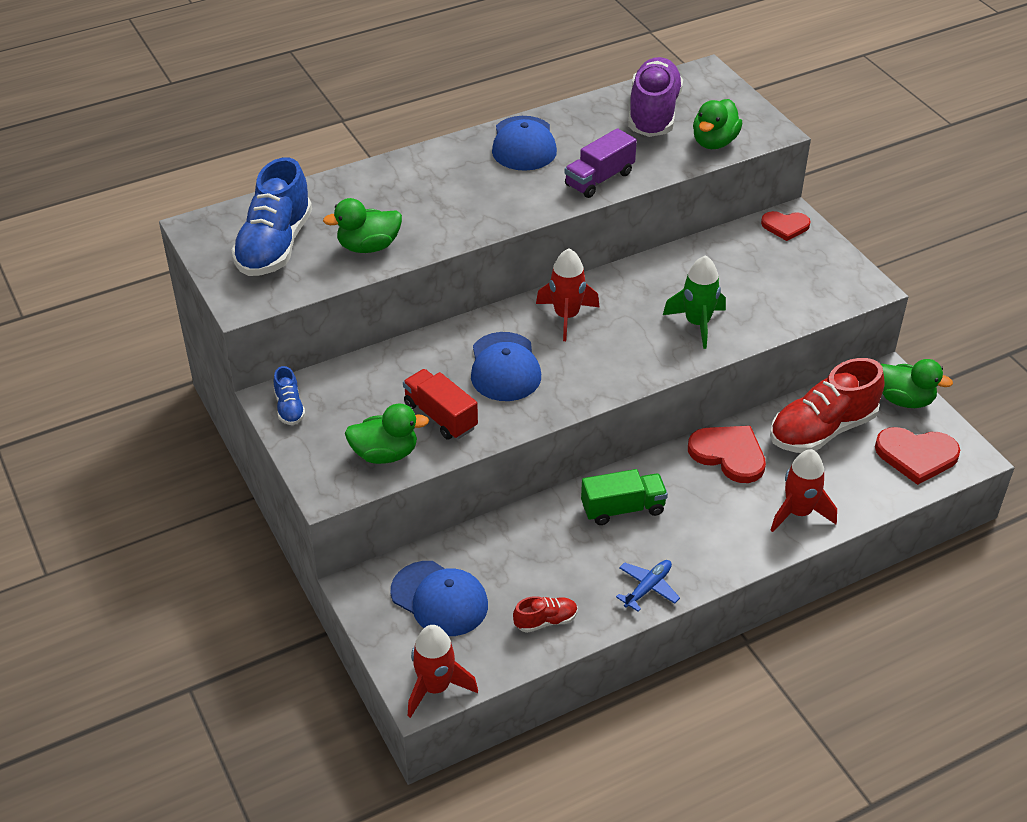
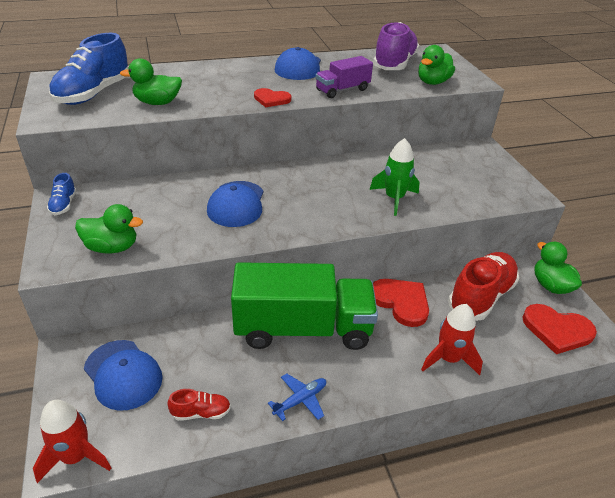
camera: 10 degrees right, 5 degrees down
(440, 416) = (170, 228): red truck -> none
(566, 316) = (297, 179): red rocket -> none
(623, 509) = (303, 328): green truck -> green truck, size x2.01
(785, 226) = (476, 150): red heart -> red heart (271, 99)
(822, 430) = (480, 297): red shoe -> red shoe turned 150 degrees clockwise
(904, 400) = (550, 286): green duck -> green duck turned 150 degrees counterclockwise

